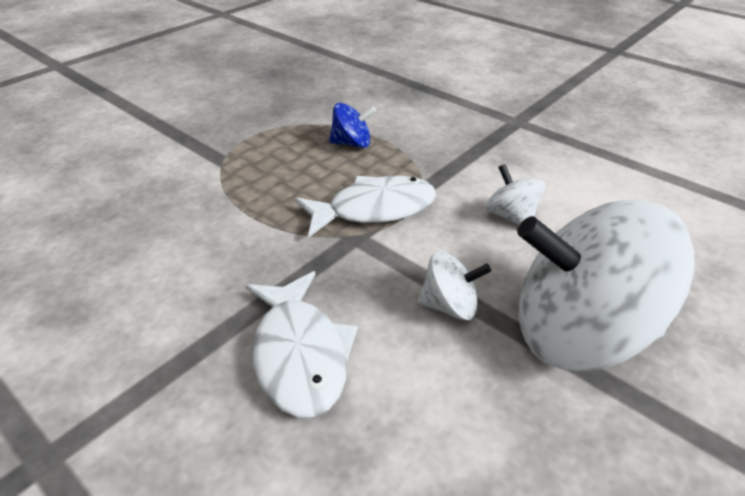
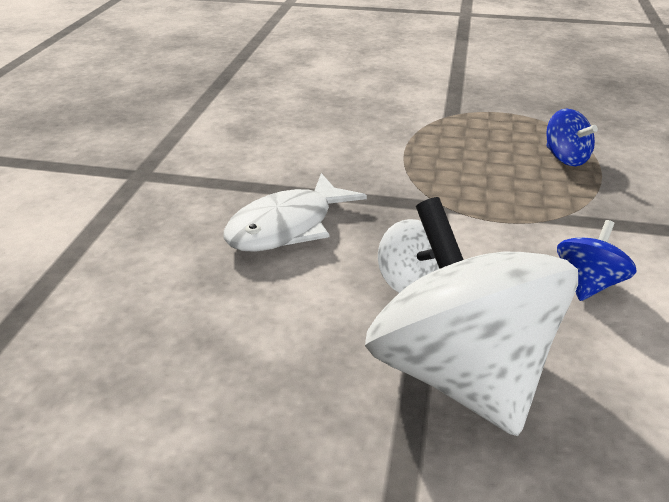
camera: 60 degrees right, 5 degrees down
(374, 209) = (487, 202): white fish -> none
(511, 216) = (588, 284): white spinning top -> blue spinning top

